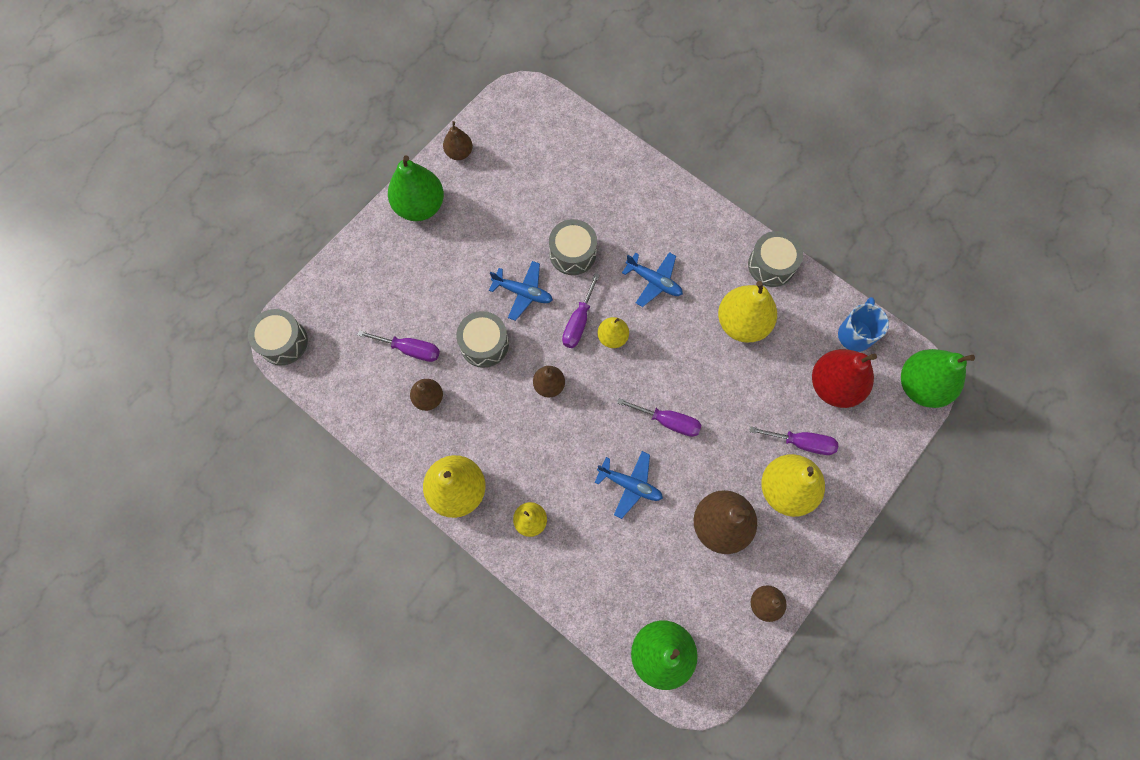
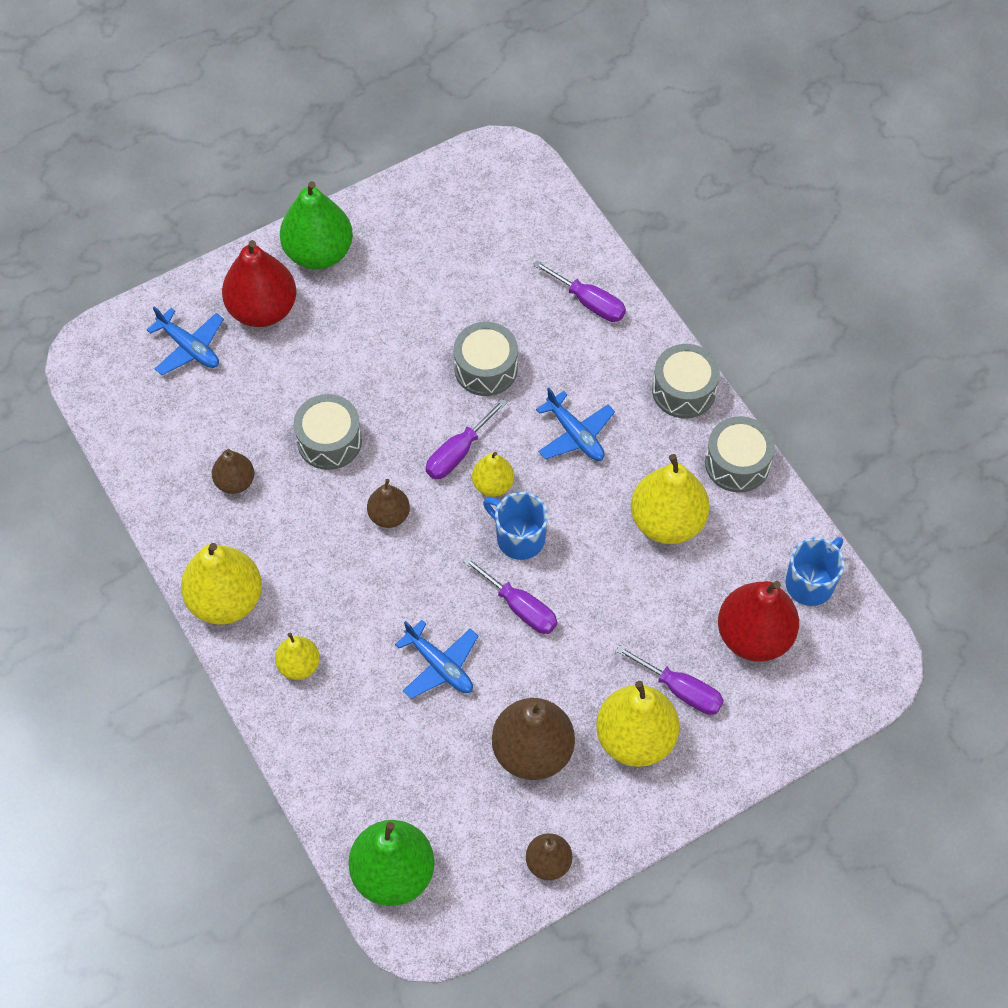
camera: 20 degrees right, 10 degrees down
(283, 342) = (88, 360): grey drum -> grey drum (684, 390)
(396, 261) = (262, 309): none -> red pear
(410, 349) = (236, 418): purple screwdriver -> purple screwdriver (589, 302)
(459, 153) = (394, 203): brown pear -> none
(523, 292) = (403, 395): blue plane -> blue plane (189, 347)
(646, 370) = (519, 538): none -> blue mug
(920, 385) = (870, 674): green pear -> none

